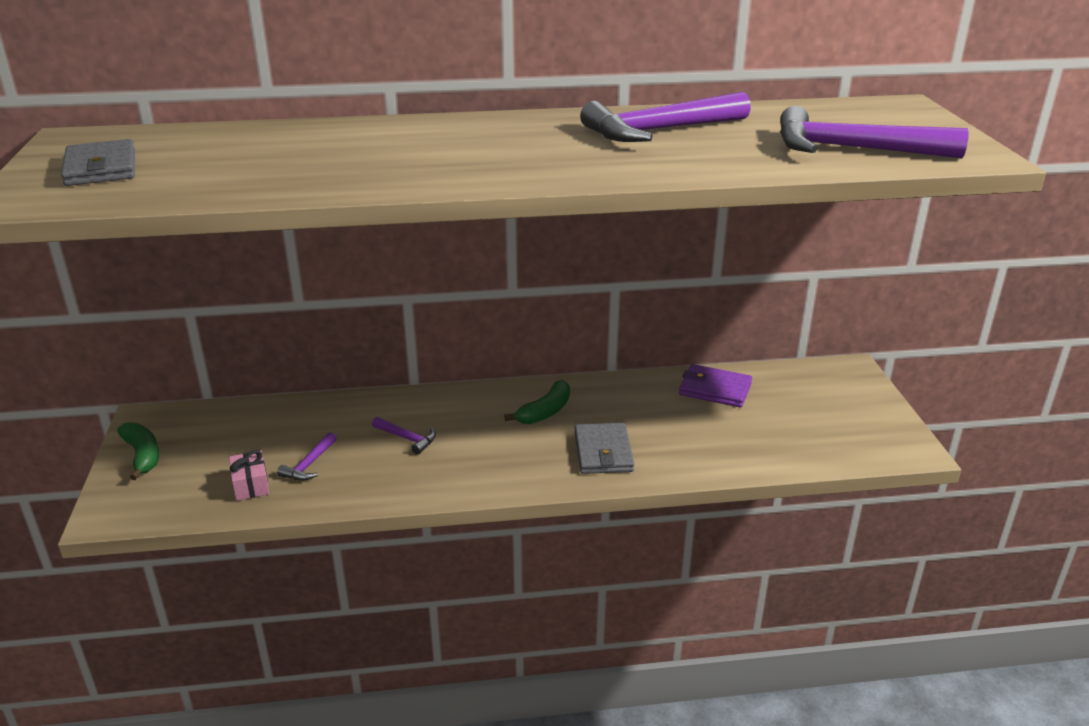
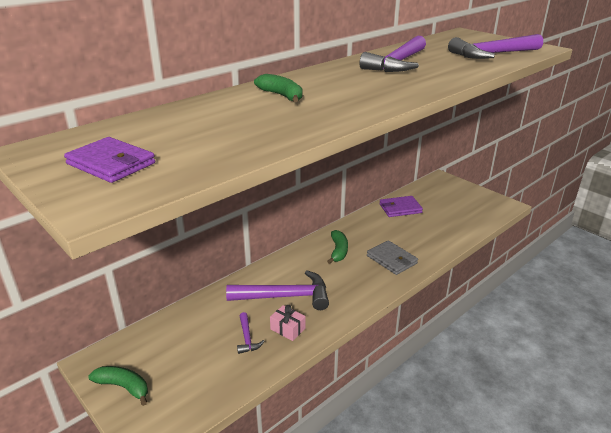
camera: 35 degrees left, 0 degrees up
(101, 168) = (111, 163): grey wallet -> purple wallet
(251, 485) = (226, 368): pink gift -> pink gift (287, 329)
(407, 438) = (285, 297): purple hammer -> purple hammer, size x2.13
(408, 139) = (282, 96): none -> green banana

